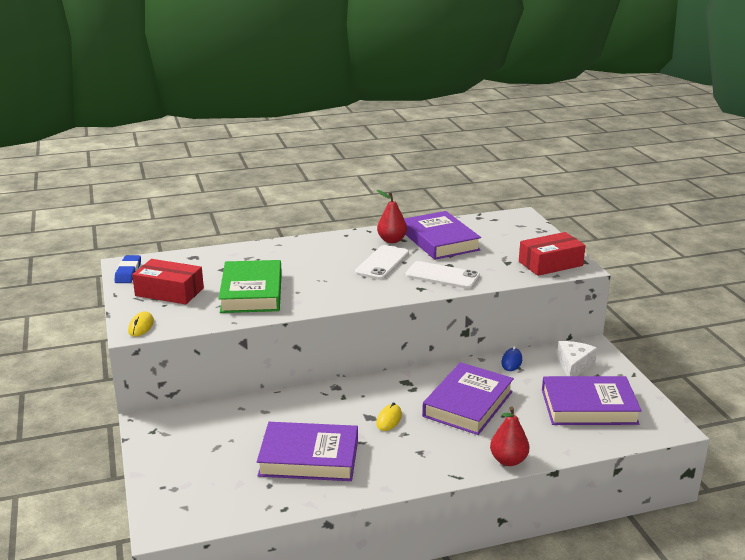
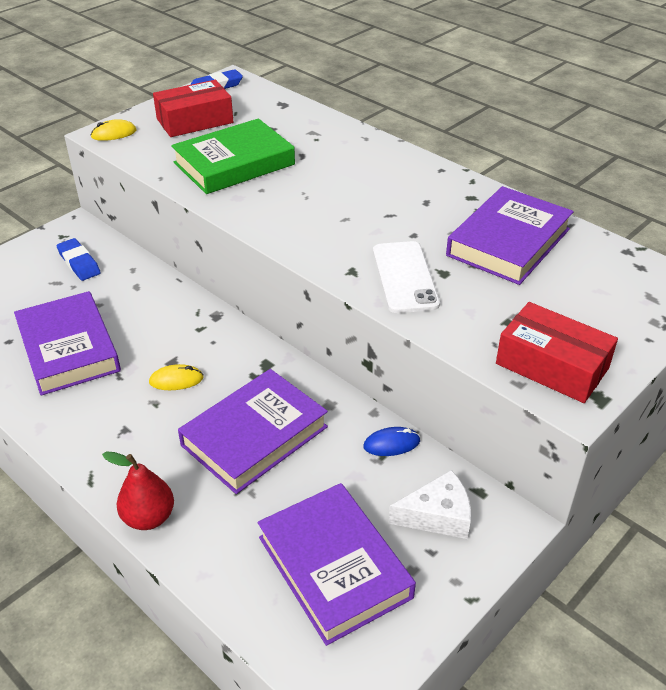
camera: 60 degrees right, 15 degrees up
(169, 292) = (195, 121): red box -> red box turned 75 degrees clockwise
(203, 430) = (79, 263): none -> blue eraser
(382, 263) = (392, 220): white phone -> none
(391, 240) = (464, 205): red pear -> none
(468, 404) = (254, 436): purple book -> purple book turned 45 degrees counterclockwise

